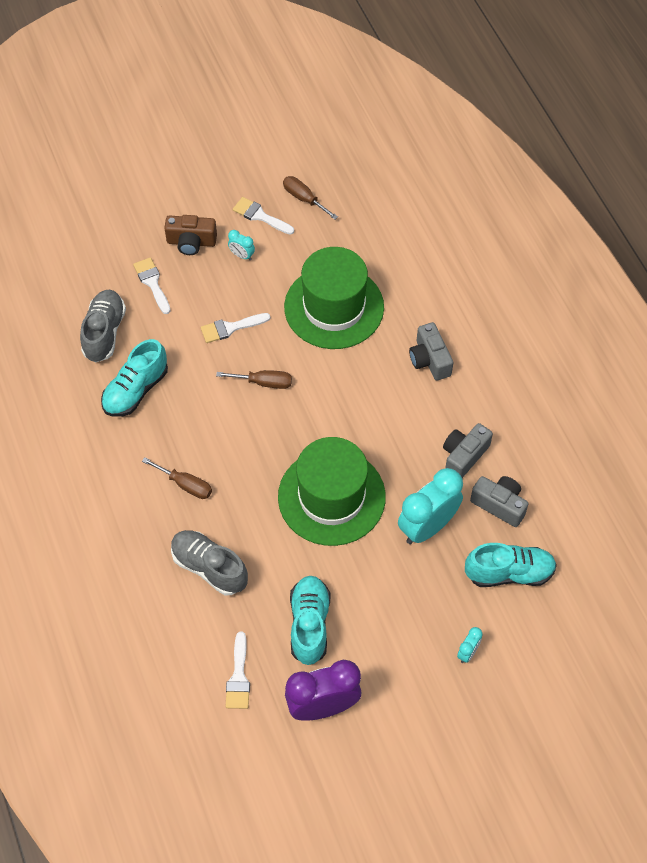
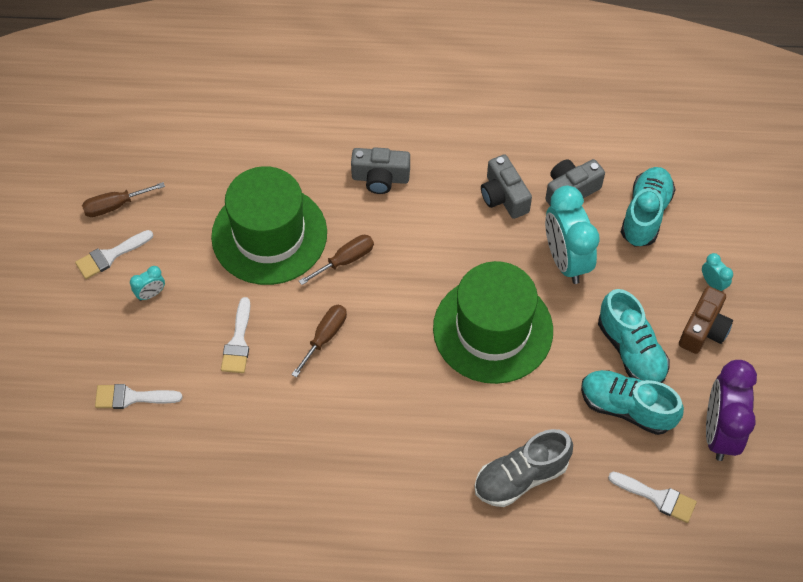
camera: 65 degrees left, 0 degrees up
(104, 333) = (169, 473): grey shoe -> none
(136, 390) = (264, 468): turquoise shoe -> turquoise shoe (631, 350)
(185, 485) = (410, 462): brown screwdriver -> brown screwdriver (345, 260)
(191, 242) = (101, 337): brown camera -> brown camera (703, 329)

